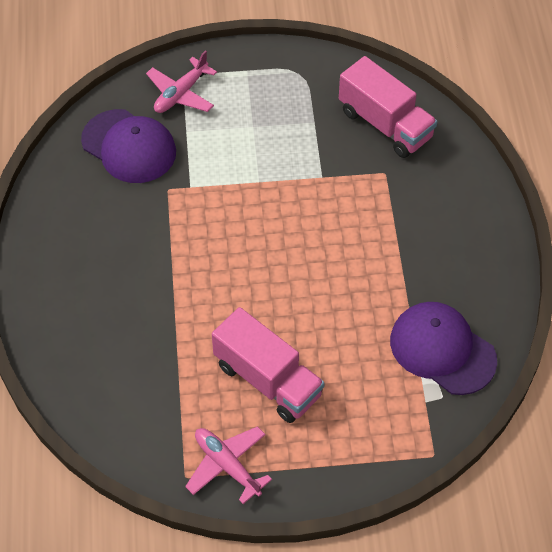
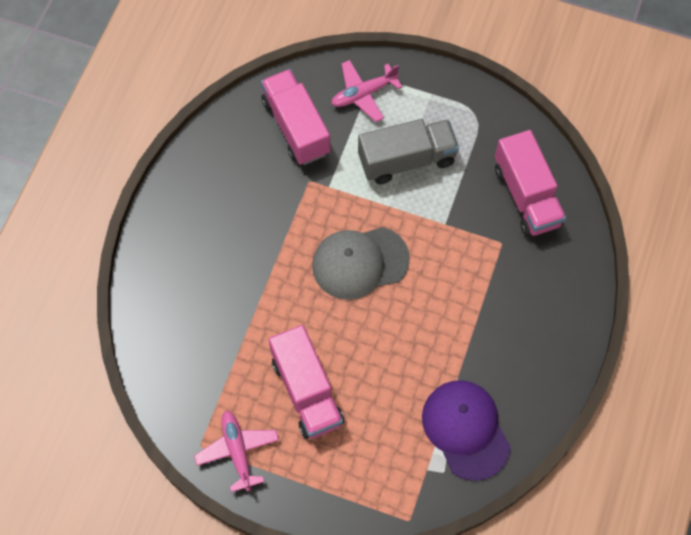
camera: 25 degrees right, 10 degrees up
(129, 146) = (296, 127): purple cap -> pink truck
(254, 135) = (407, 160): none -> grey truck
(258, 242) = (360, 262): none -> grey cap

